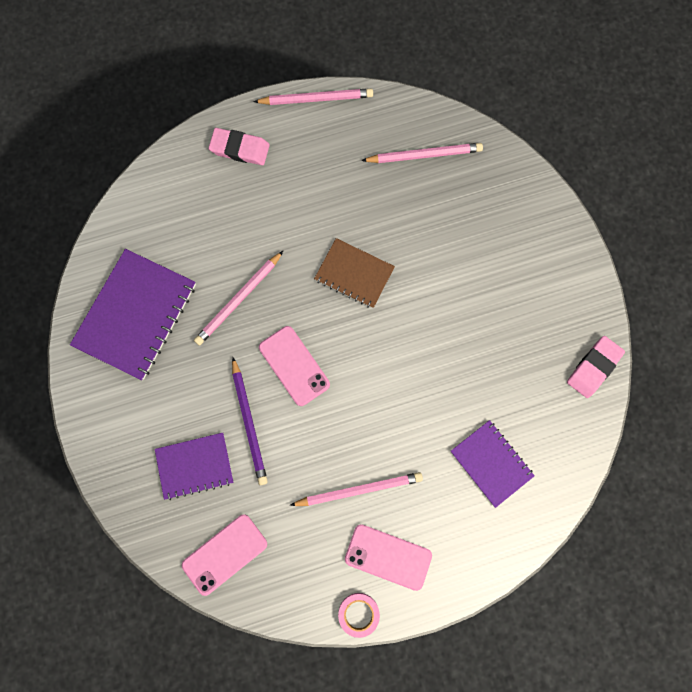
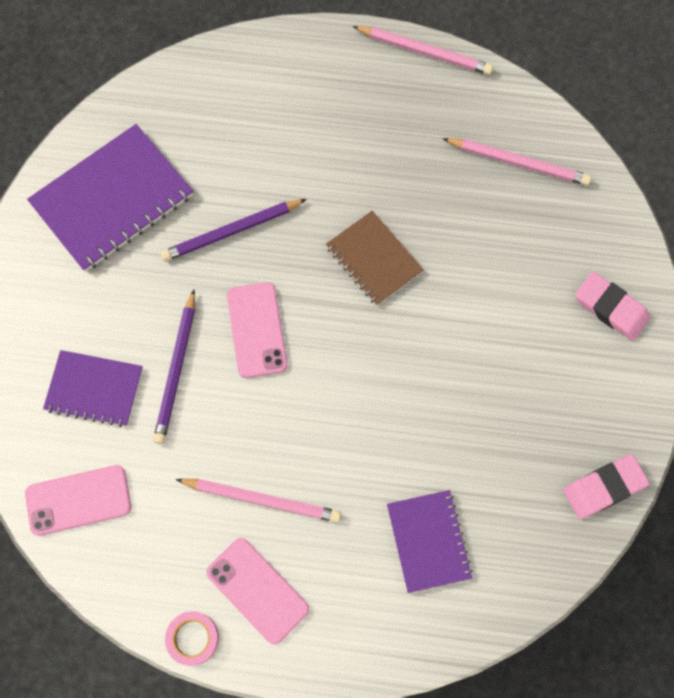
camera: 25 degrees right, 5 degrees down
(239, 300) = (232, 232): pink pencil -> purple pencil
(240, 149) = (313, 71): pink eraser -> pink eraser (610, 308)

